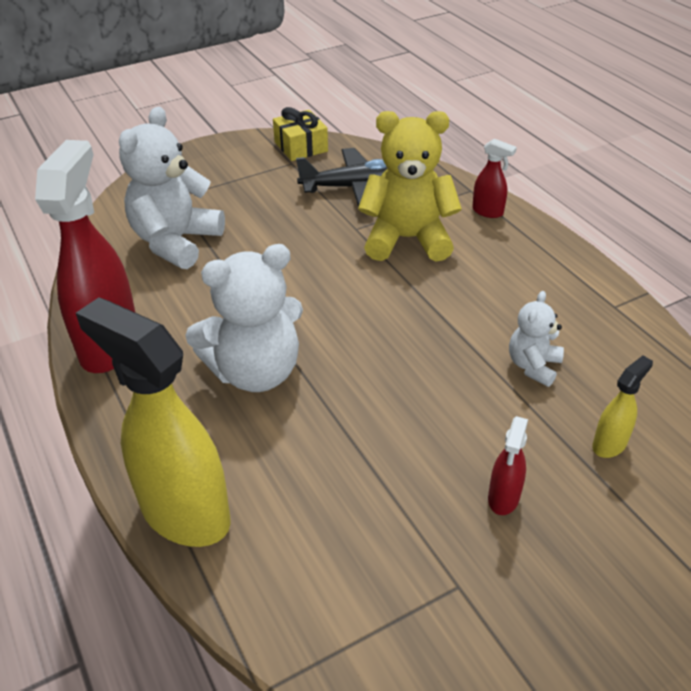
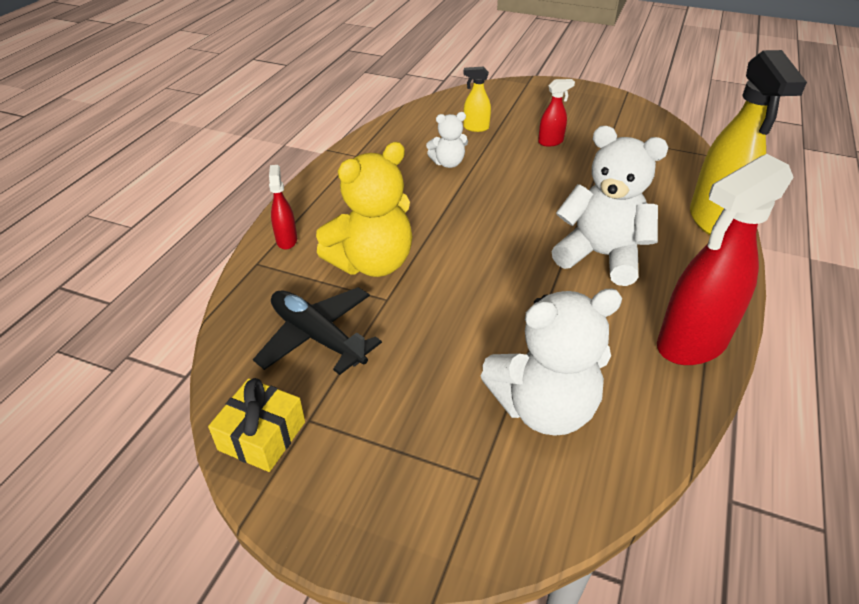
camera: 130 degrees left, 0 degrees up
(407, 239) = (372, 263): yellow teddy bear -> yellow teddy bear turned 90 degrees counterclockwise

